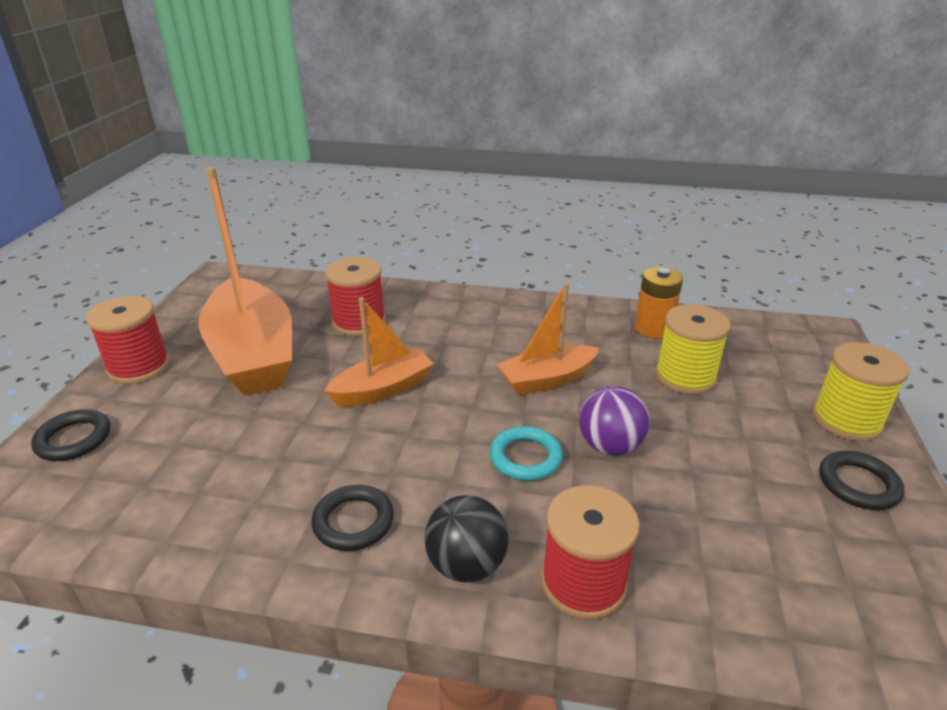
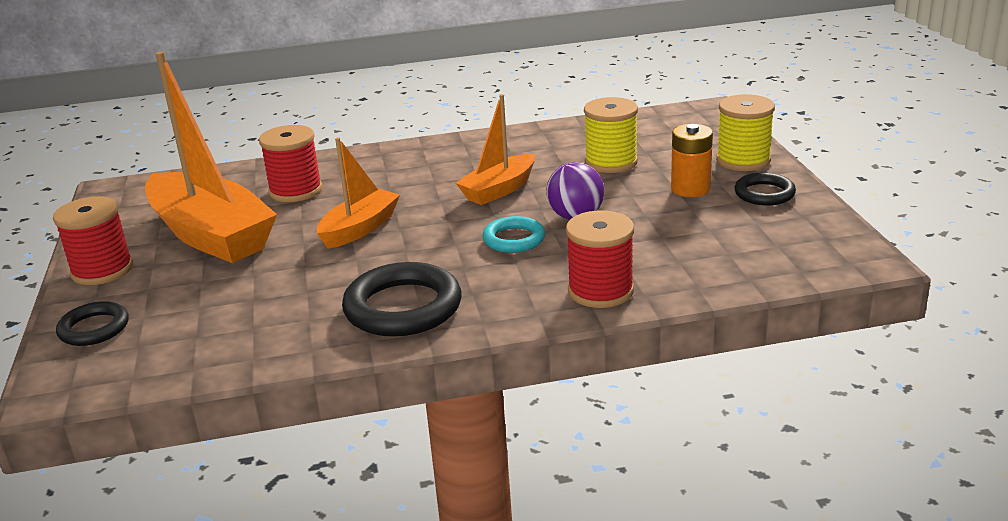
camera: 20 degrees left, 5 degrees down
(353, 521) = (403, 307): black ring -> black ring, size x1.72
(466, 565) = (510, 305): black ball -> none
(653, 328) = (568, 137): orange battery -> orange battery (690, 189)

